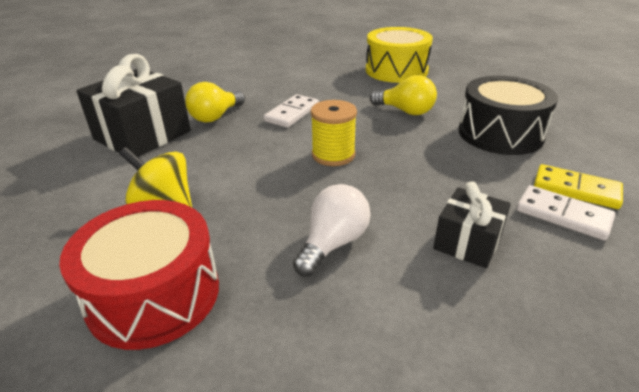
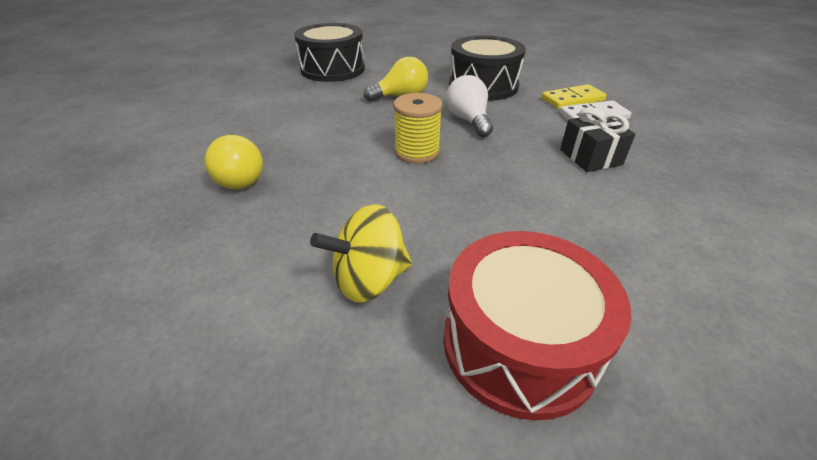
camera: 50 degrees left, 5 degrees up
(142, 135) = (189, 241): black gift -> none
(292, 113) = (316, 138): white domino -> none
(333, 243) = (540, 208): white light bulb -> white light bulb (468, 120)
(396, 70) = (333, 69): yellow drum -> black drum

